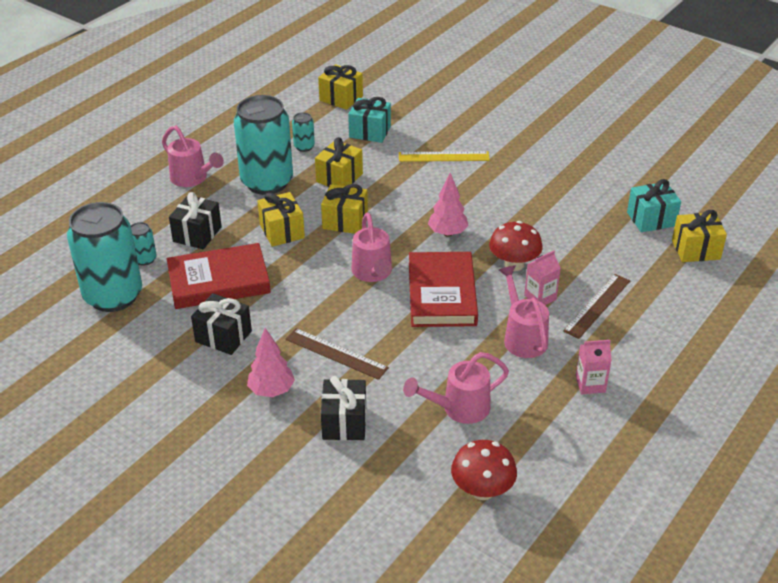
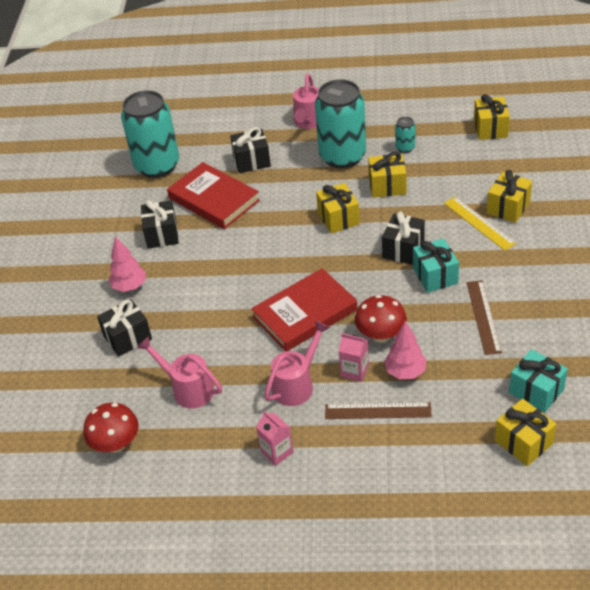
camera: 60 degrees right, 5 degrees up
(145, 259) = (204, 155): turquoise can -> none
(282, 231) = (294, 195): yellow gift -> yellow gift (508, 207)
(336, 353) = (191, 295): brown ruler -> brown ruler (483, 316)
(370, 132) = (464, 167): turquoise gift -> turquoise gift (435, 276)
(373, 273) = (293, 265): pink watering can -> none
(427, 206) = (403, 249): none -> black gift
(447, 233) = (381, 278): pink tree -> pink tree (405, 372)

